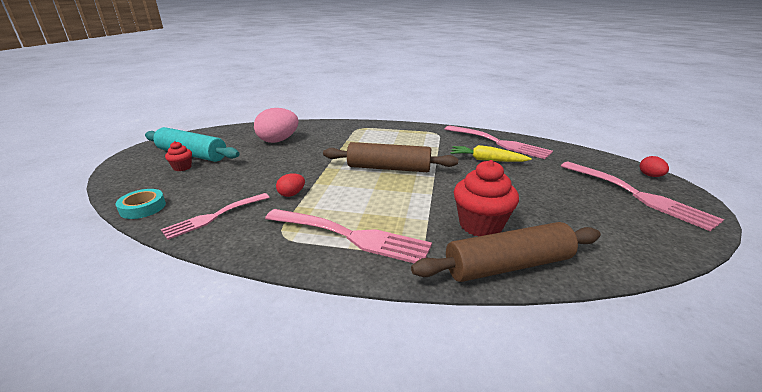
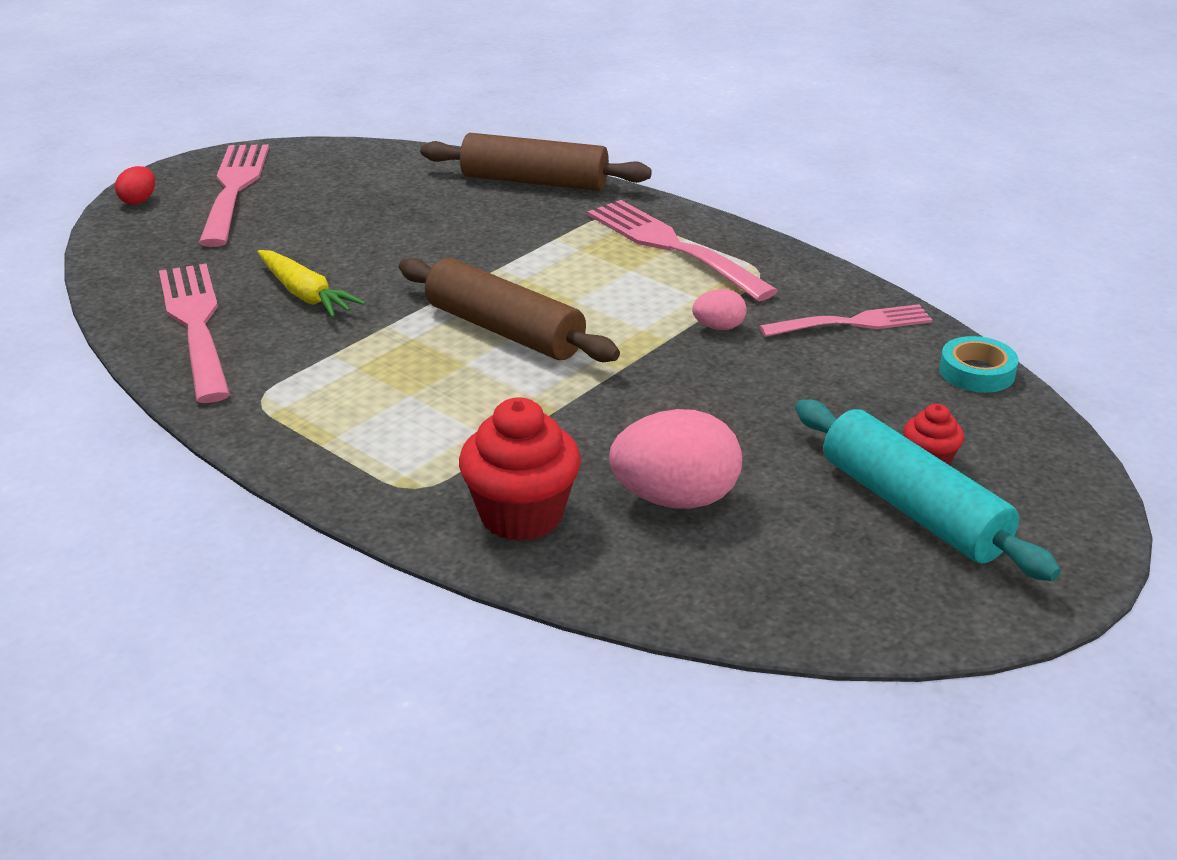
camera: 150 degrees left, 5 degrees up
(291, 194) = (718, 327): red egg -> pink egg
(480, 225) = (500, 216): red cupcake -> red cupcake (521, 515)

